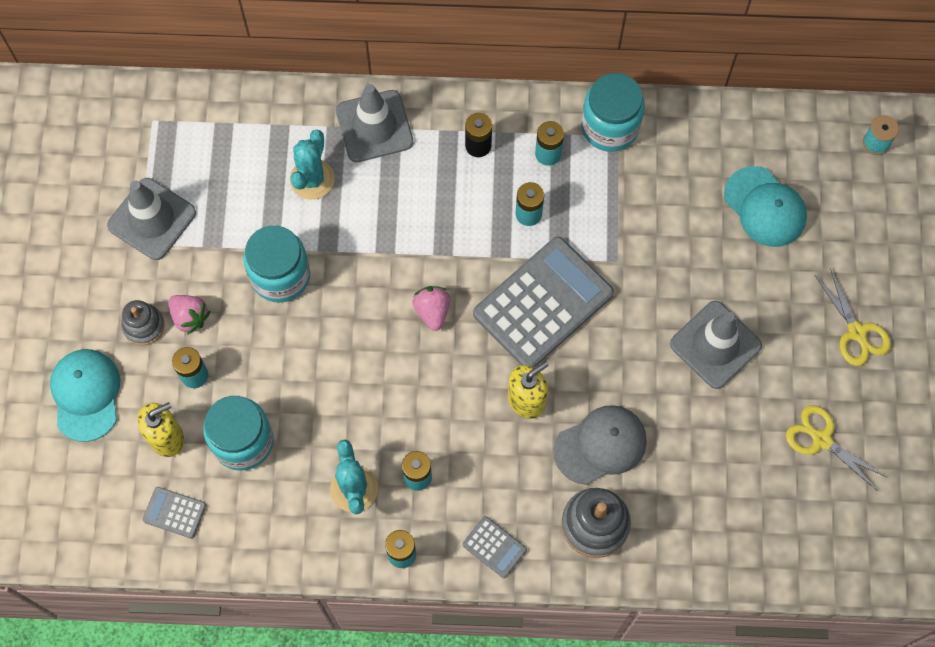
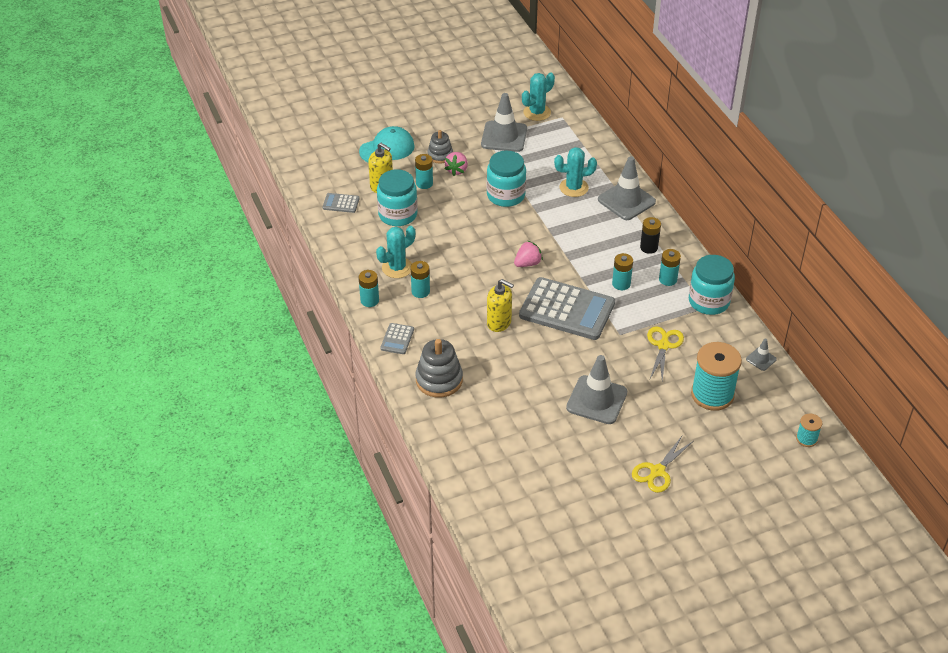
camera: 65 degrees right, 25 degrees down
(123, 149) = (537, 112): none -> turquoise cactus
(174, 512) = (341, 203): grey calculator -> grey calculator turned 75 degrees counterclockwise
(600, 445) = (492, 366): grey cap -> none
(733, 121) = (761, 359): none -> grey traffic cone
(765, 207) = (712, 394): turquoise cap -> turquoise spool
(821, 439) = (567, 476): yellow scissors -> yellow scissors (663, 345)

